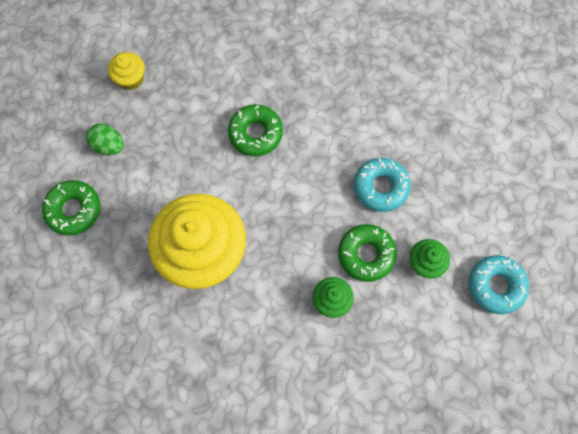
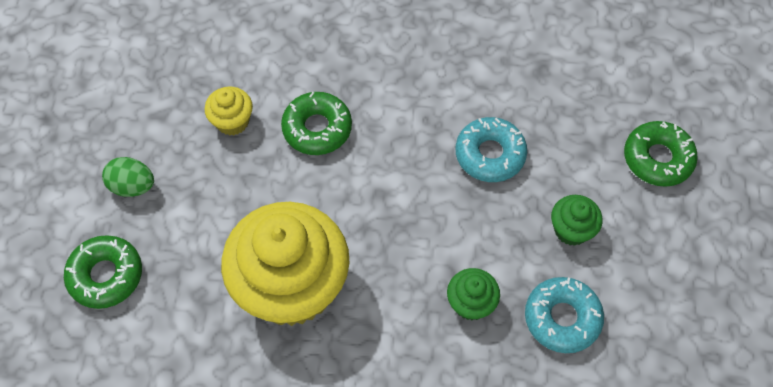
camera: 15 degrees left, 10 degrees down
(131, 79) = (141, 101): yellow cupcake -> yellow cupcake (232, 121)
(366, 254) = (496, 237): green donut -> green donut (657, 158)
(495, 286) = (664, 235): turquoise donut -> turquoise donut (562, 318)

